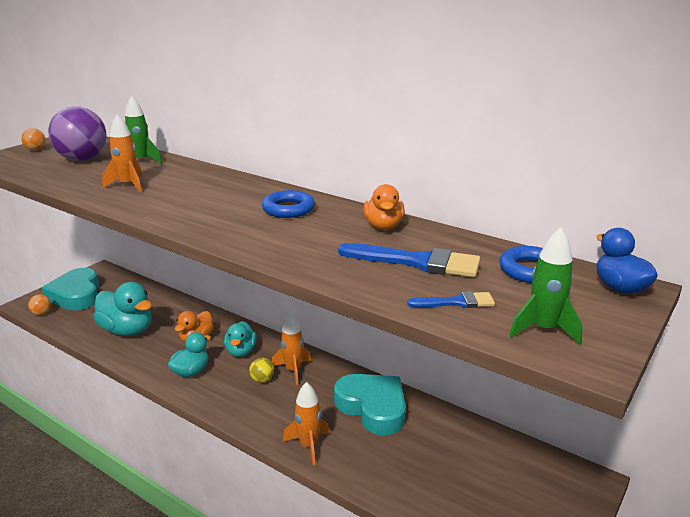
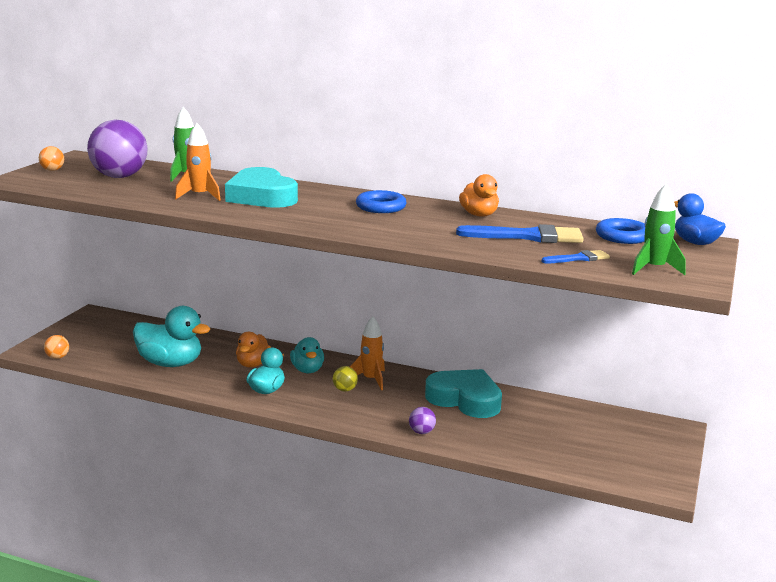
camera: 15 degrees left, 5 degrees down
(76, 295) = (84, 338): turquoise heart -> turquoise heart (261, 196)
(308, 446) = (421, 432): orange rocket -> purple ball

